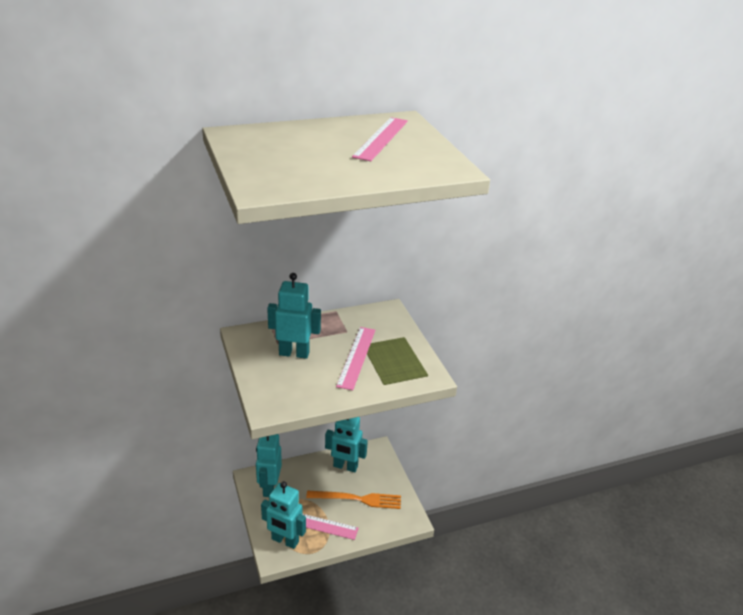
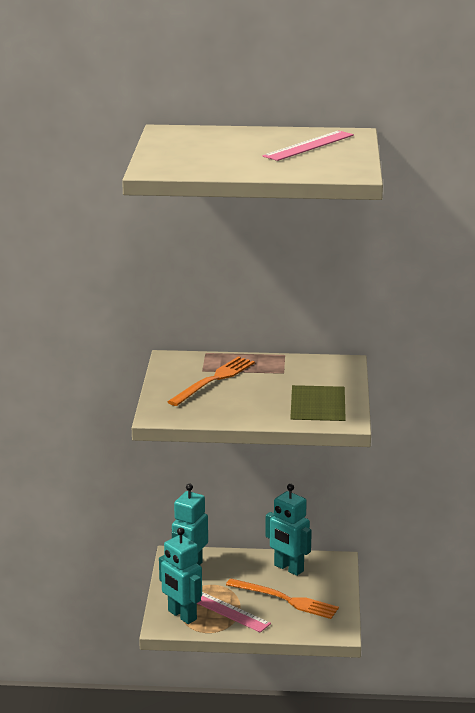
camera: 25 degrees right, 10 degrees down
(294, 353) = (214, 380): turquoise robot -> orange fork
(356, 357) = (278, 393): pink ruler -> none

